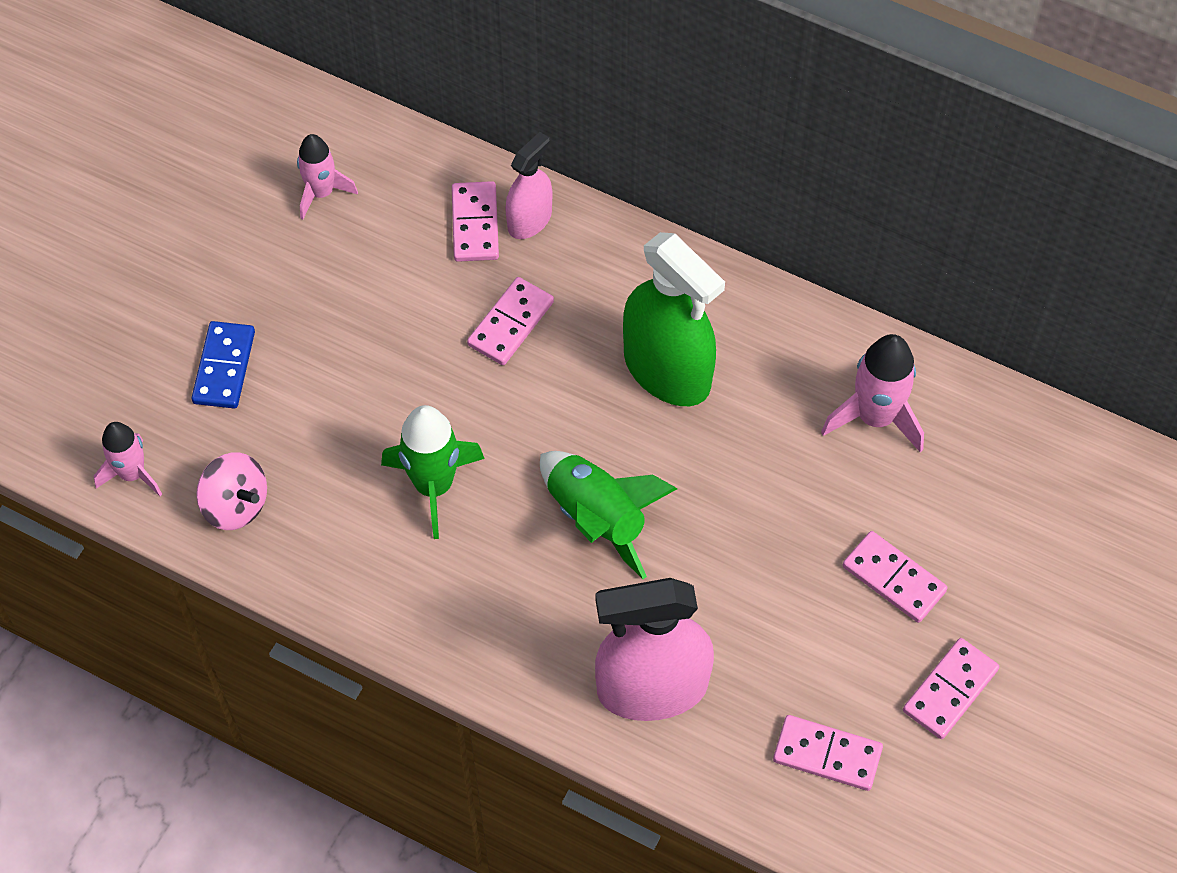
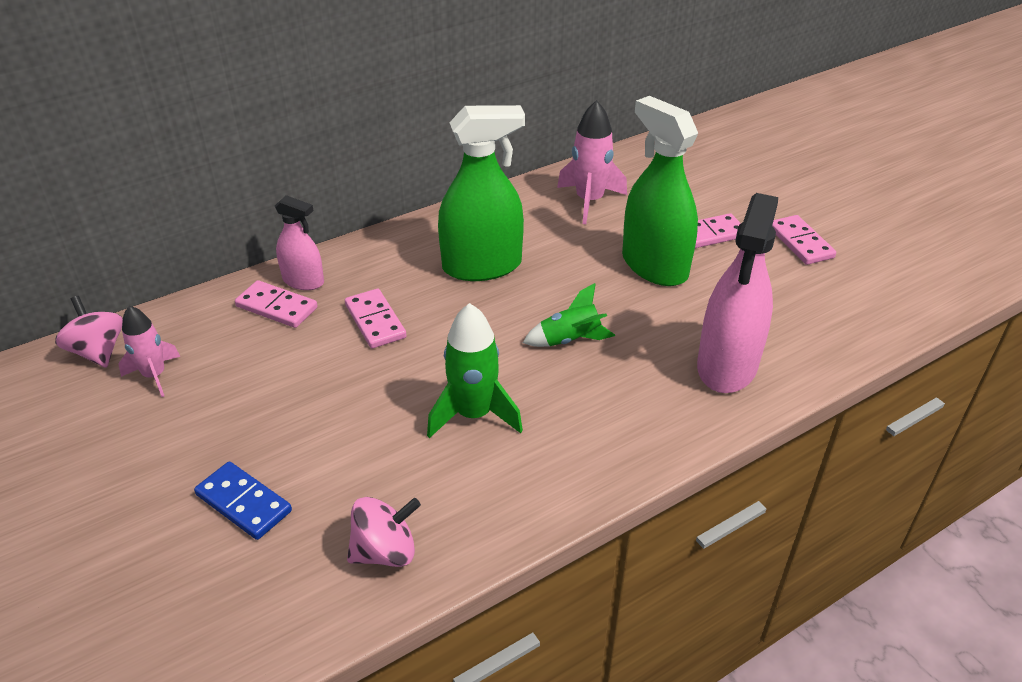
camera: 60 degrees left, 20 degrees down
(132, 474) = (284, 621): pink rocket -> none
(322, 125) = (98, 351): none -> pink spinning top
(529, 220) = (303, 281): pink spray bottle -> pink spray bottle turned 135 degrees clockwise
(597, 518) = (570, 340): green rocket -> green rocket, size x0.66
(787, 545) = (654, 266): none -> green spray bottle
(827, 755) = (822, 306): pink domino -> none

